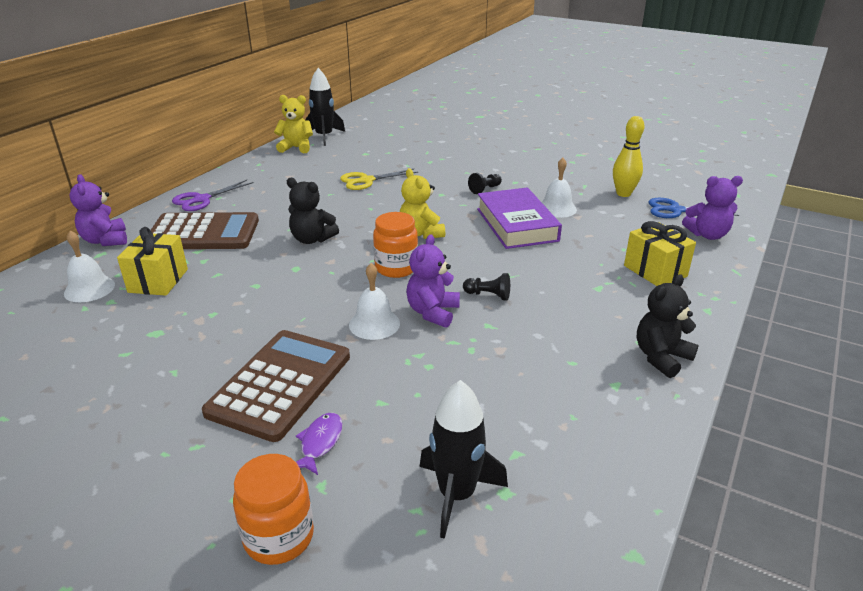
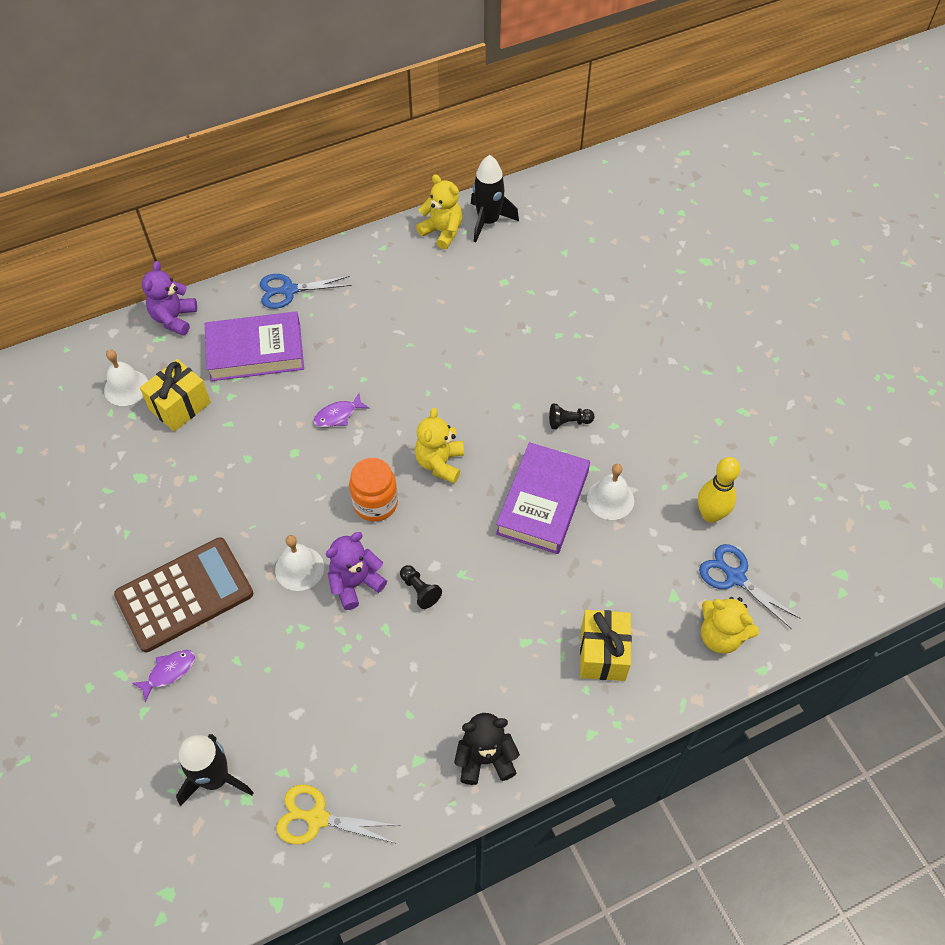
camera: 35 degrees right, 25 degrees up
(202, 199) = (289, 290): purple scissors -> blue scissors
(203, 233) = (255, 351): brown calculator -> purple book
(279, 537) = (92, 735): orange jar -> none
(312, 239) = (338, 415): black teddy bear -> purple fish
(366, 180) = (463, 338): yellow scissors -> yellow scissors (317, 818)
(707, 235) = (720, 636): purple teddy bear -> yellow teddy bear

